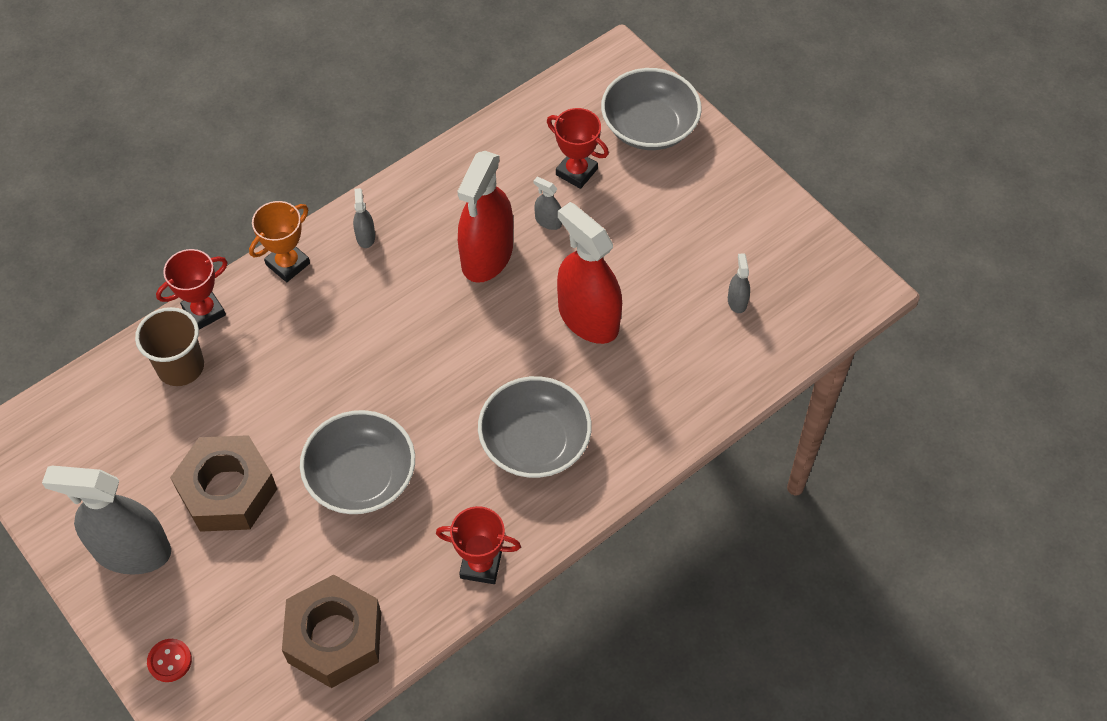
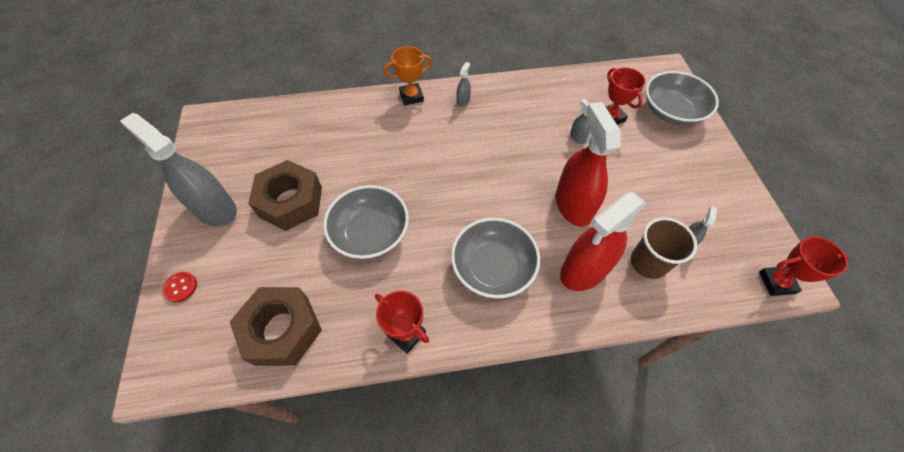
camera: 30 degrees right, 0 degrees up
(180, 367) = (318, 123): brown cup -> brown cup (648, 263)
(204, 311) = (351, 101): red trophy -> red trophy (776, 282)
(487, 256) = (528, 140): red spray bottle -> red spray bottle (584, 270)

